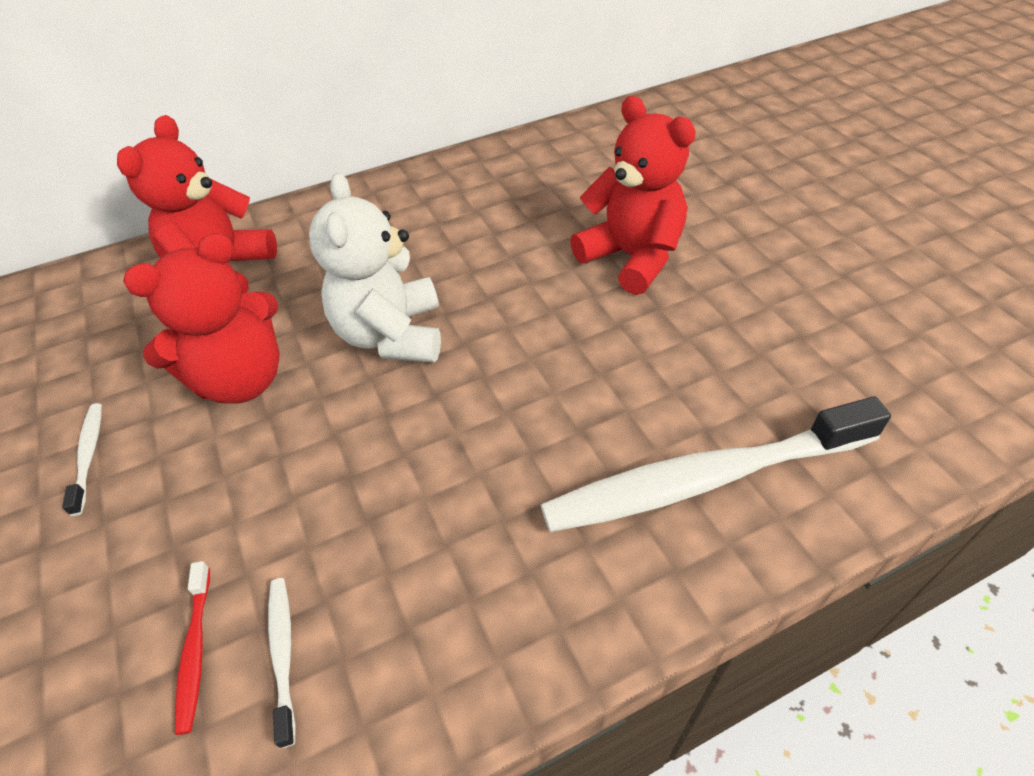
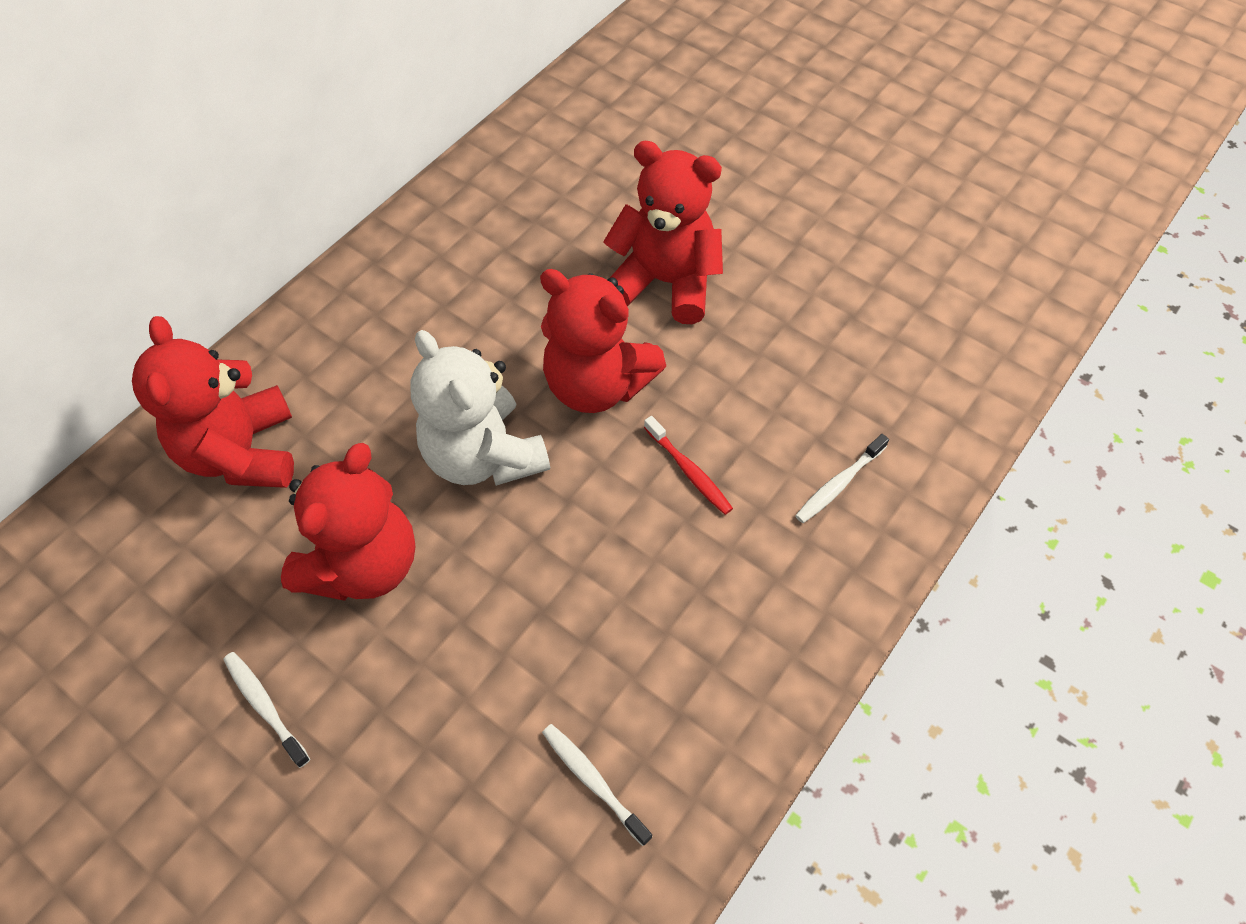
camera: 30 degrees left, 10 degrees up
(195, 650) = (516, 815): red toothbrush -> red toothbrush (688, 470)
(521, 314) = (597, 384): none -> red teddy bear
(705, 479) = (839, 484): white toothbrush -> white toothbrush, size x0.41

